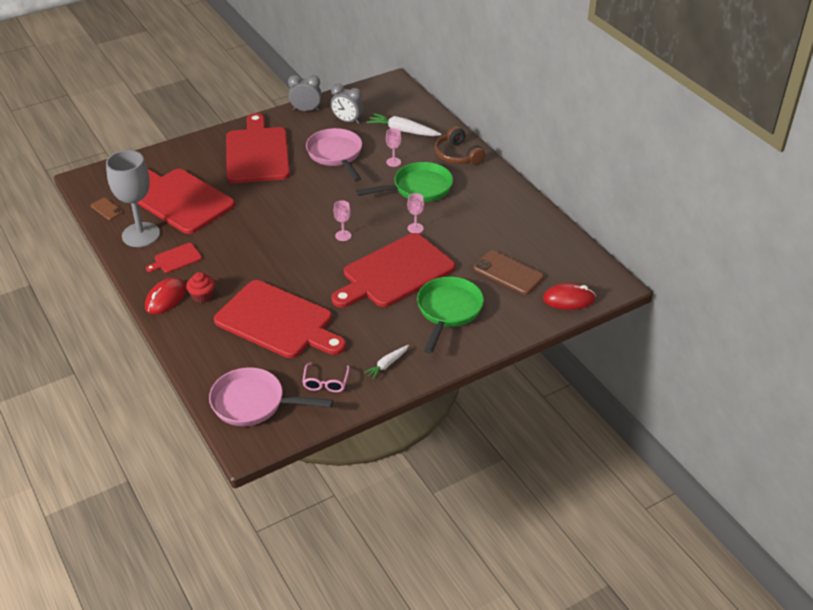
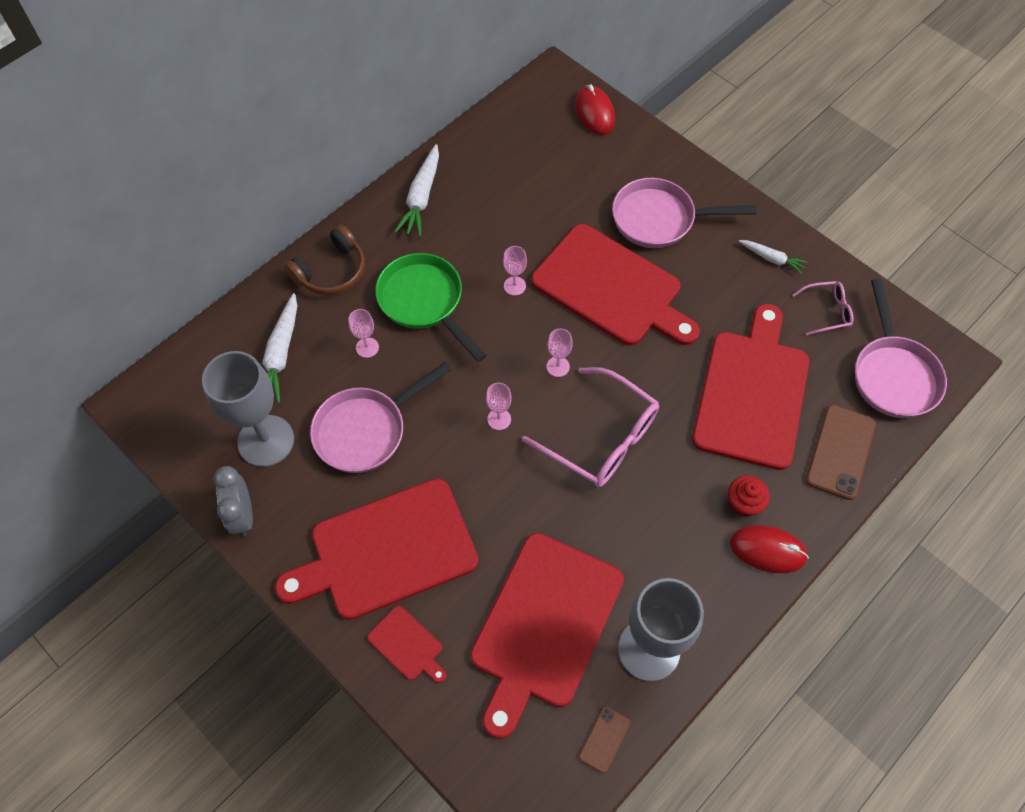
camera: 105 degrees left, 20 degrees up
(176, 259) = (684, 571): red cutting board -> red cutting board (407, 645)
(283, 244) = (600, 437): none -> pink glasses
(317, 205) = (499, 419): none -> pink goblet
(347, 121) = (266, 441): grey clock -> grey goblet
(448, 311) = (659, 219): green pan -> pink pan
(507, 199) = (421, 197): none -> white carrot
(508, 273) = (569, 173): brown phone -> brown phone (840, 452)

